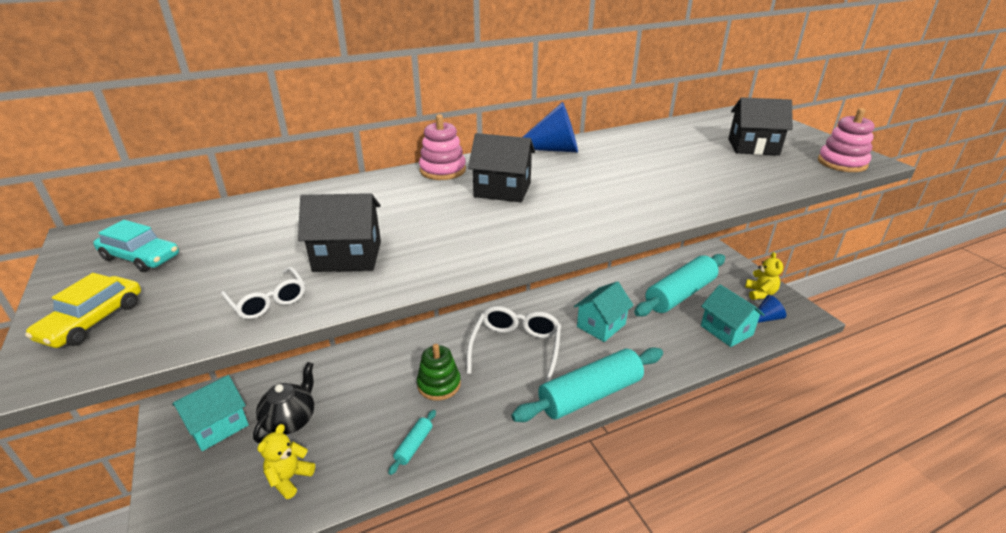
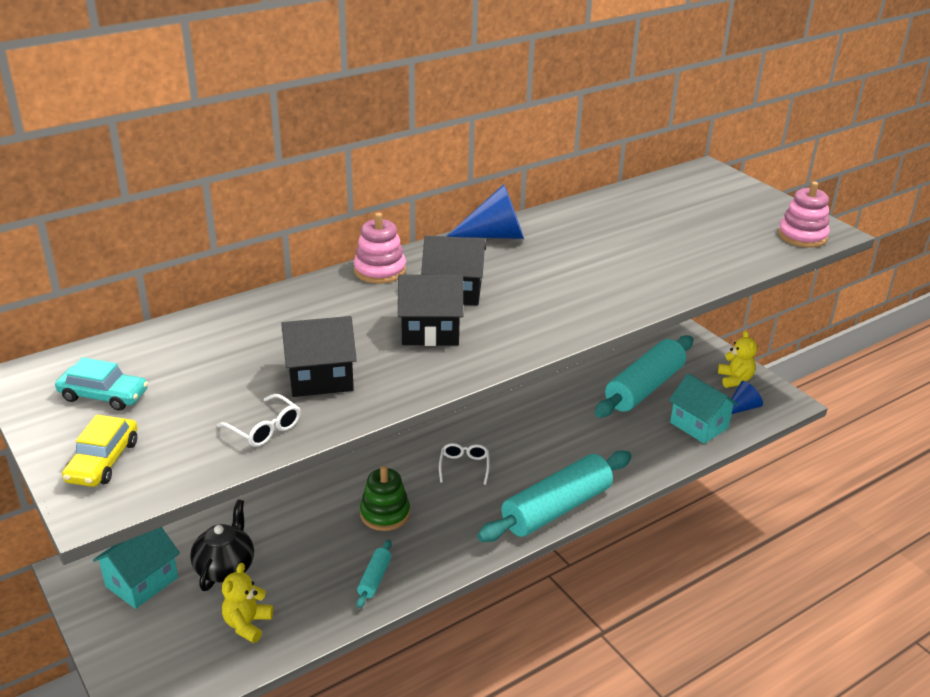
camera: 10 degrees left, 0 degrees up
(516, 349) = (464, 467): white glasses -> white glasses, size x0.49
(601, 325) = (557, 431): turquoise house -> none
(753, 147) = (712, 220): black house -> black house (430, 331)

